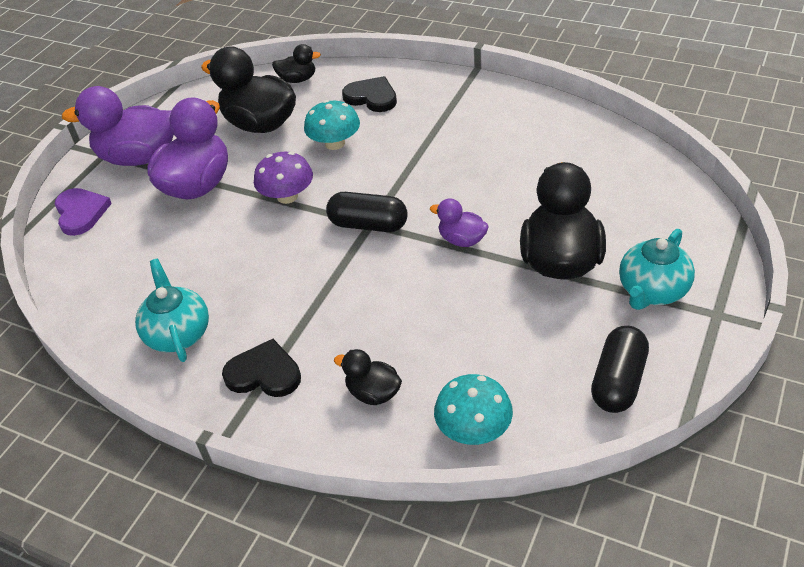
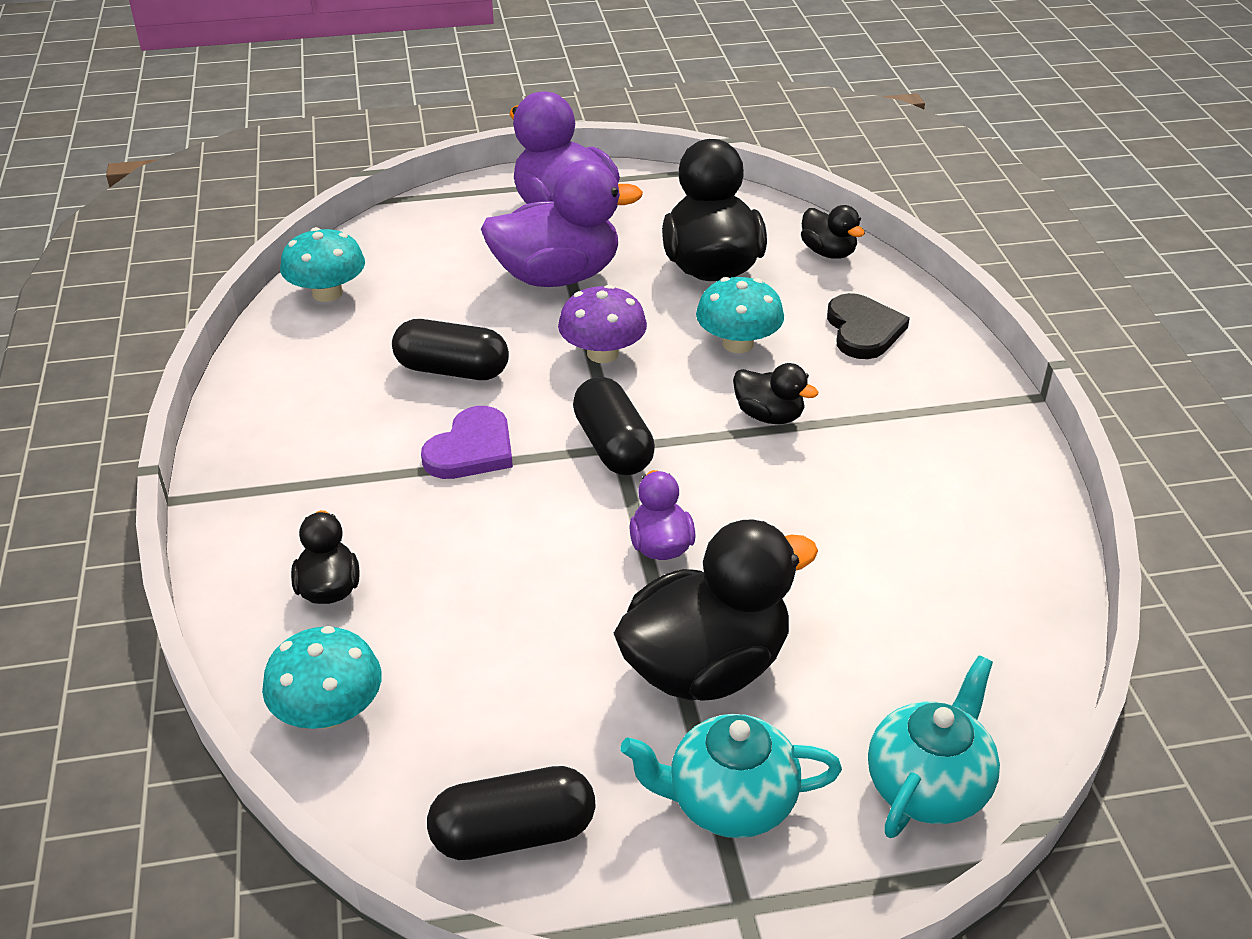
camera: 50 degrees right, 5 degrees down
(81, 213) = (440, 221): purple heart -> purple heart (471, 449)
(91, 293) = (327, 293): none -> turquoise mushroom
(178, 334) = (313, 385): turquoise teapot -> turquoise teapot (928, 786)
(233, 264) = (452, 370): none -> black capsule
(264, 373) = (299, 481): black heart -> none
(402, 158) = (769, 416): none -> black duck

